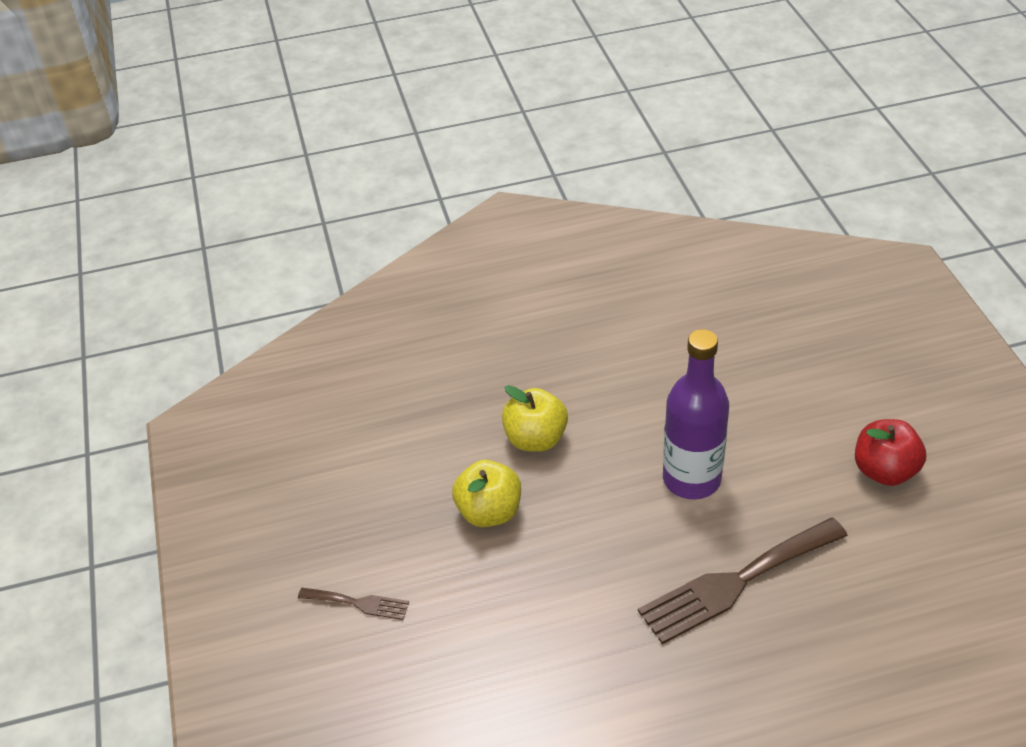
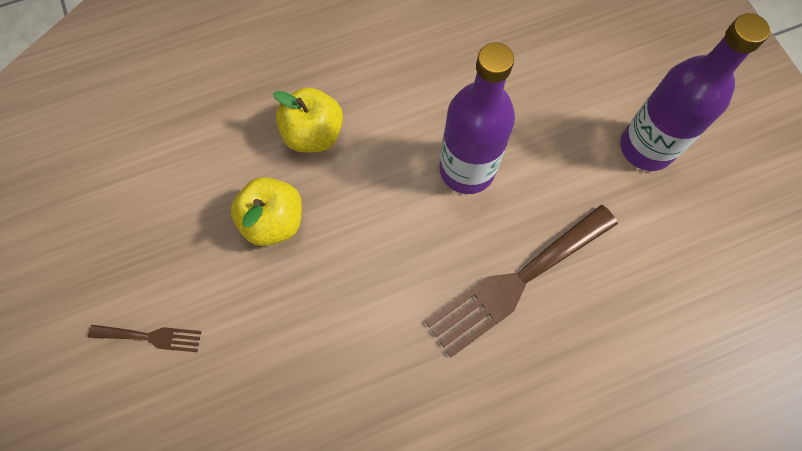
camera: 10 degrees left, 25 degrees up
(884, 471) = (646, 147): red apple -> purple bottle

